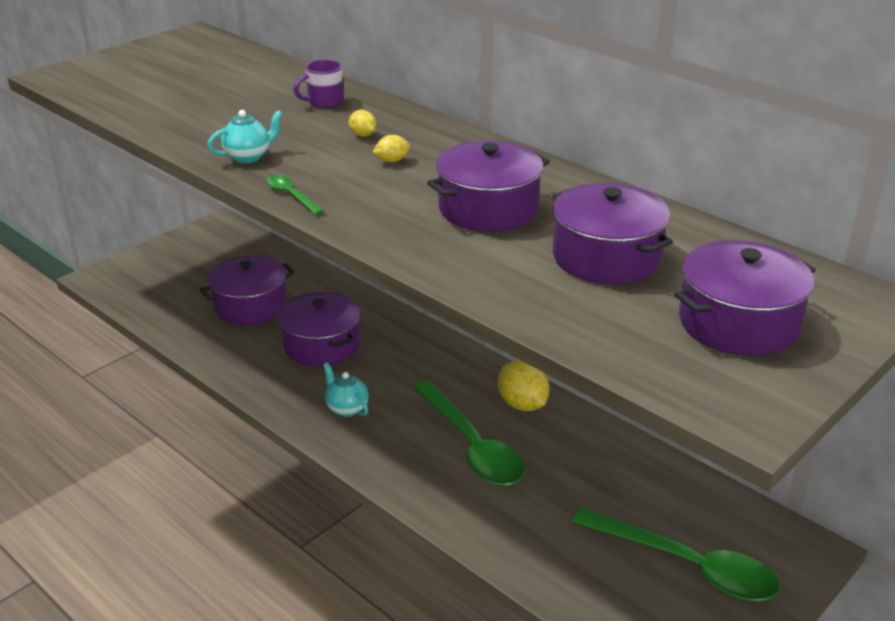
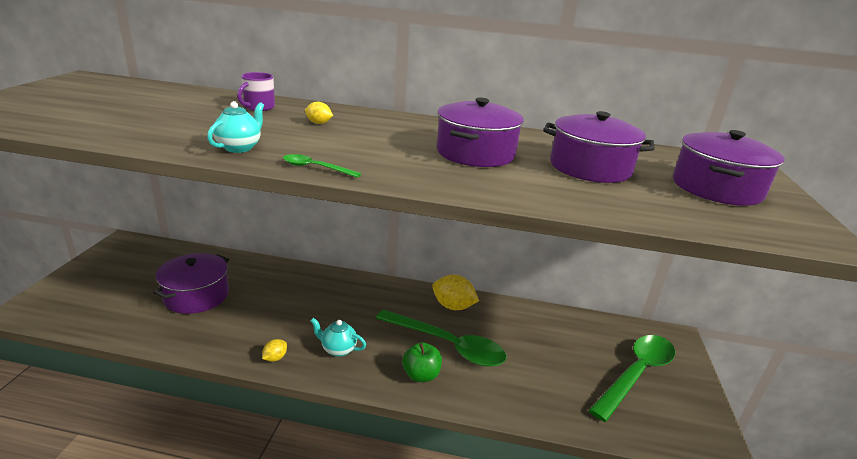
camera: 35 degrees left, 5 degrees down
(322, 345) = (280, 308): purple pot -> none
(392, 161) = (364, 135): yellow lemon -> yellow lemon (275, 358)
(411, 465) = (421, 375): none -> green apple
(687, 565) = (636, 374): green spoon -> green spoon turned 45 degrees counterclockwise

